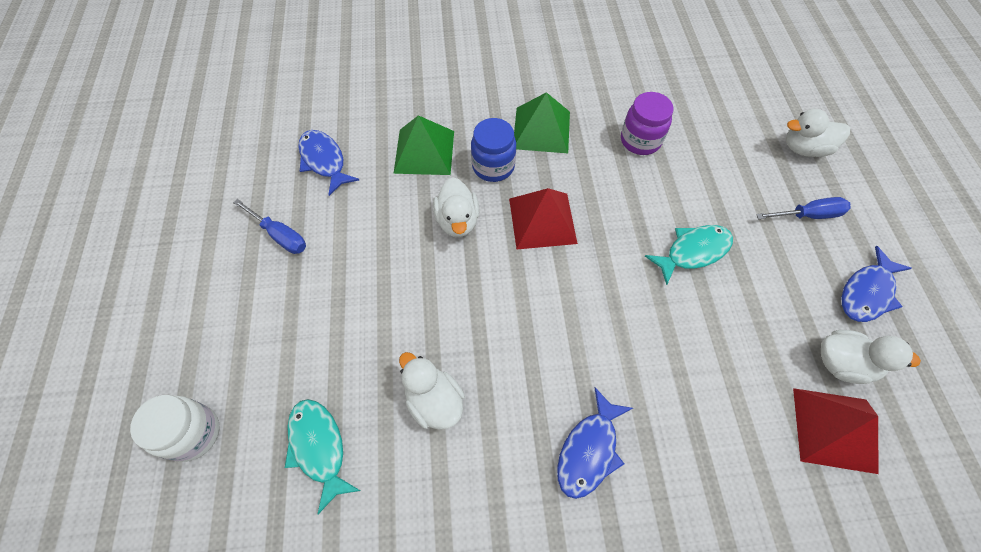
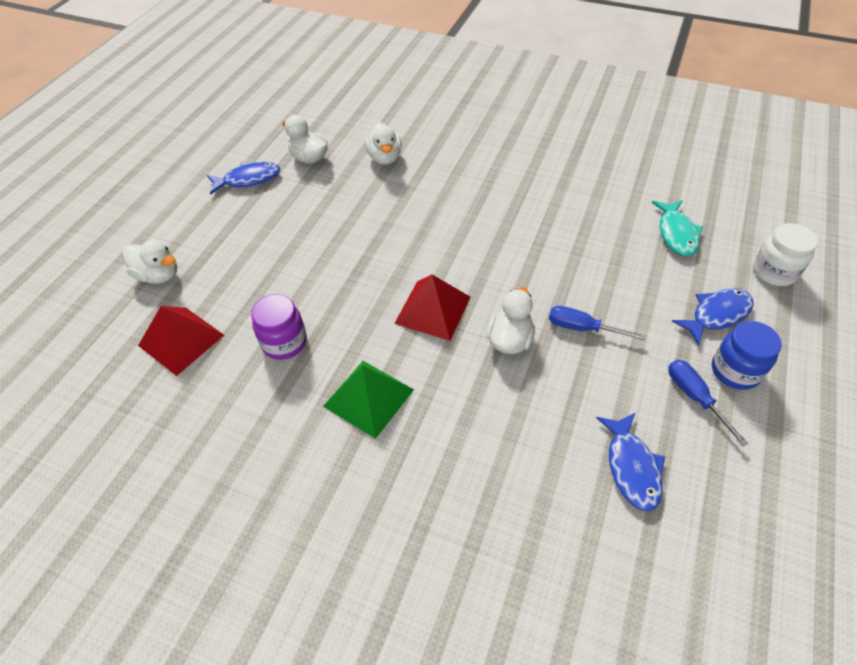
camera: 150 degrees left, 10 degrees down
(424, 151) = (510, 428): green pyramid -> none
(434, 401) = (585, 229): white duck -> white duck (385, 158)
(493, 166) = (445, 378): blue jar -> blue jar (735, 371)
(589, 450) = (496, 176): blue fish -> blue fish (717, 315)
(693, 252) = (333, 242): turquoise fish -> none
(808, 215) = (223, 231): blue screwdriver -> blue screwdriver (582, 328)
(834, 429) = (349, 139): red pyramid -> red pyramid (181, 340)

